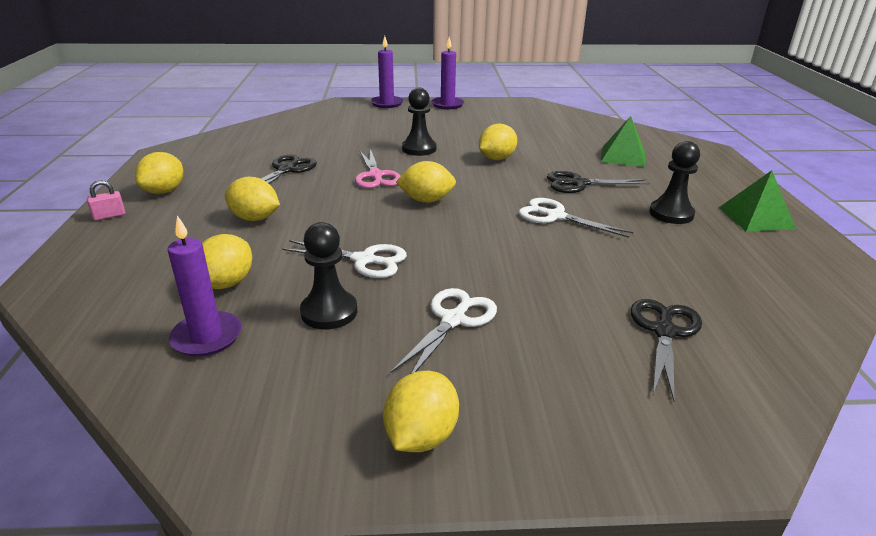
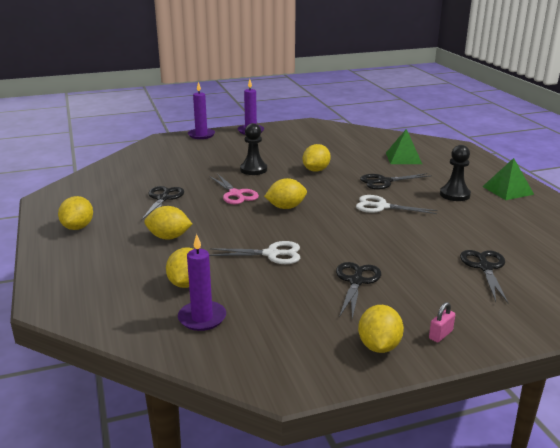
camera: 15 degrees left, 5 degrees down
(109, 216) = (51, 251): pink padlock -> pink padlock (440, 335)
(329, 312) = (272, 290): black pawn -> none
(453, 320) = (356, 281): white scissors -> black scissors

